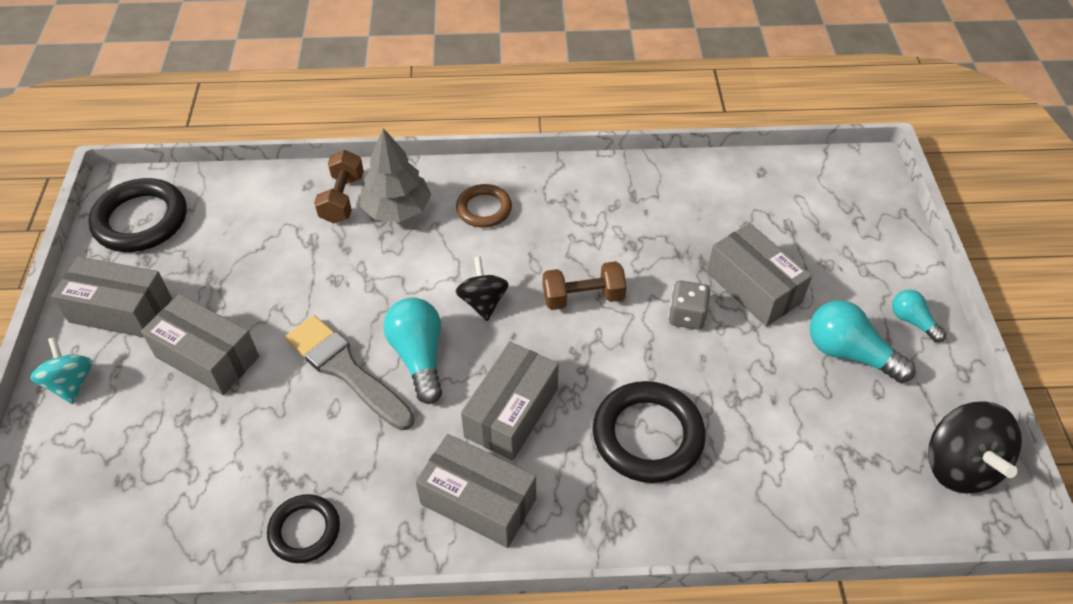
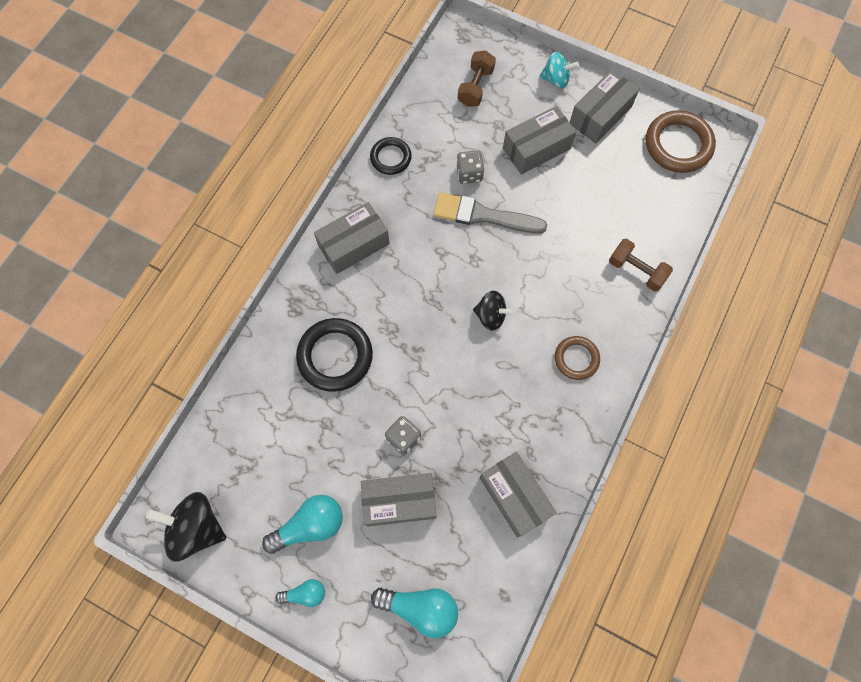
camera: 120 degrees right, 20 degrees up
(141, 220) = (678, 145): black ring -> brown ring
(286, 415) = (469, 174): none -> grey dice
(346, 370) = (483, 215): grey brush -> grey brush turned 150 degrees counterclockwise
(397, 209) = (607, 301): grey tree -> none
(419, 357) = (469, 258): turquoise light bulb -> turquoise light bulb (420, 608)
(511, 412) = (398, 290): grey box -> grey box (515, 496)
(583, 297) = (458, 380): brown dumbbell -> brown dumbbell (475, 87)

